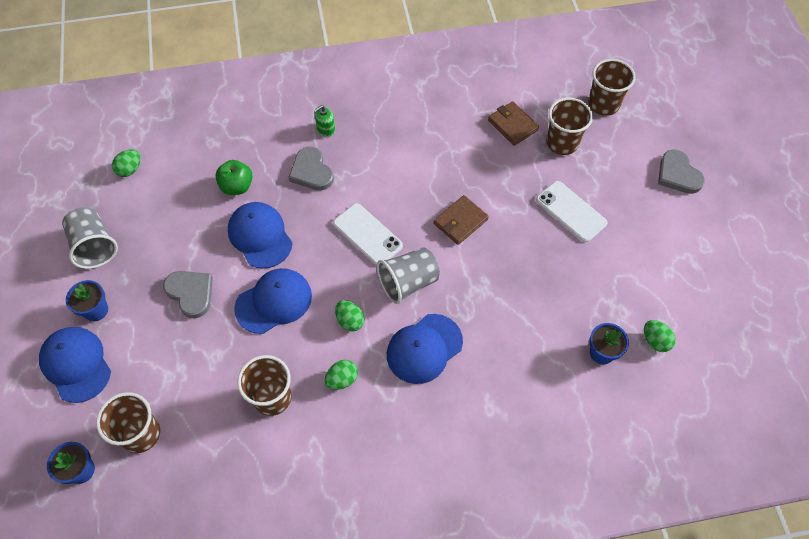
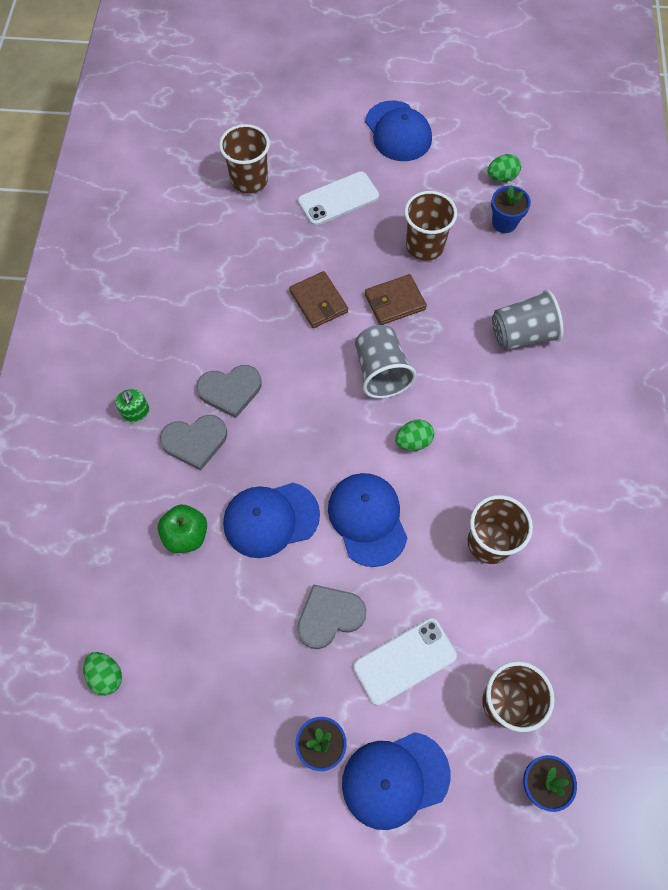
camera: 75 degrees left, 5 degrees up
(94, 246) = (220, 739): grey cup -> grey cup (522, 334)
(342, 379) = (483, 464): green egg -> none
(367, 234) = (306, 398): white phone -> white phone (404, 661)
(424, 348) = (464, 375): blue cap -> blue cap (398, 131)
(512, 125) = (208, 218): brown wallet -> brown wallet (394, 302)
(603, 104) = (213, 129): brown cup -> brown cup (425, 246)
(678, 174) = (324, 98): grey heart -> grey heart (230, 391)

